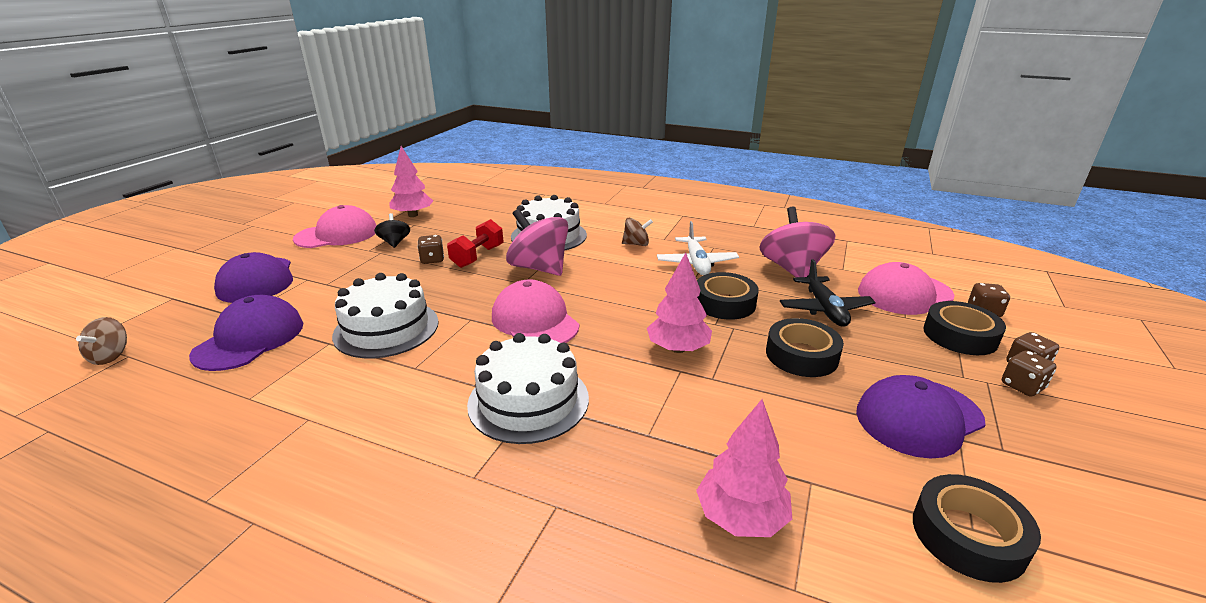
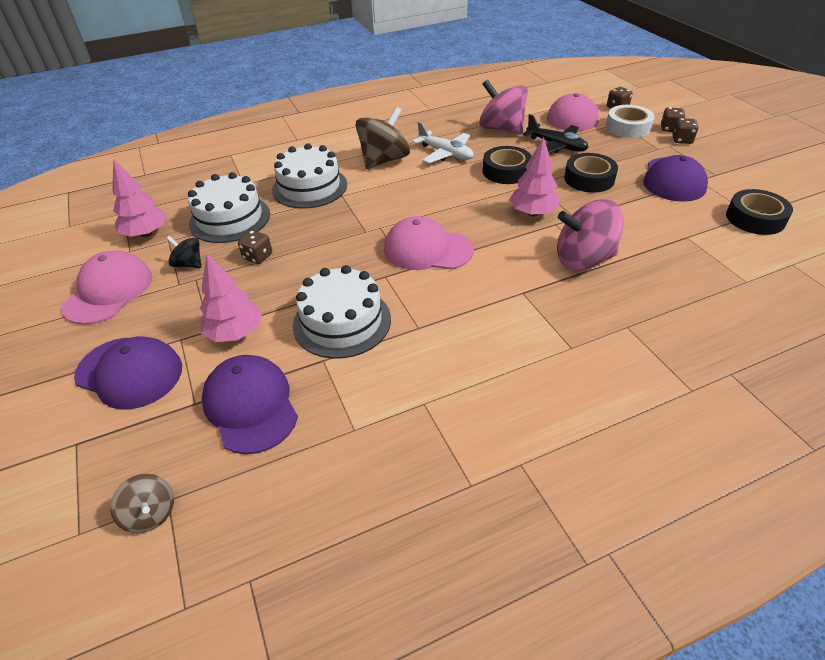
camera: 45 degrees left, 15 degrees up
(478, 256) = (290, 233): red dumbbell -> none
(528, 401) = (519, 294): white cake -> white cake (230, 219)
(539, 268) = (355, 214): pink spinning top -> pink spinning top (583, 259)
(636, 244) = (384, 160): brown spinning top -> brown spinning top, size x1.93
(740, 517) = (691, 271): pink tree -> pink tree (235, 333)
(960, 335) = (628, 127): black tape -> white tape

